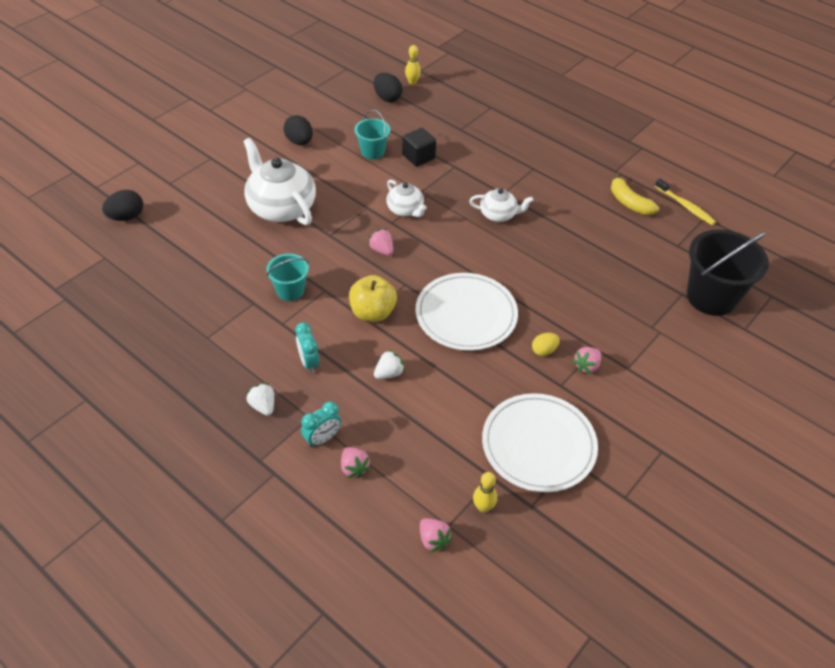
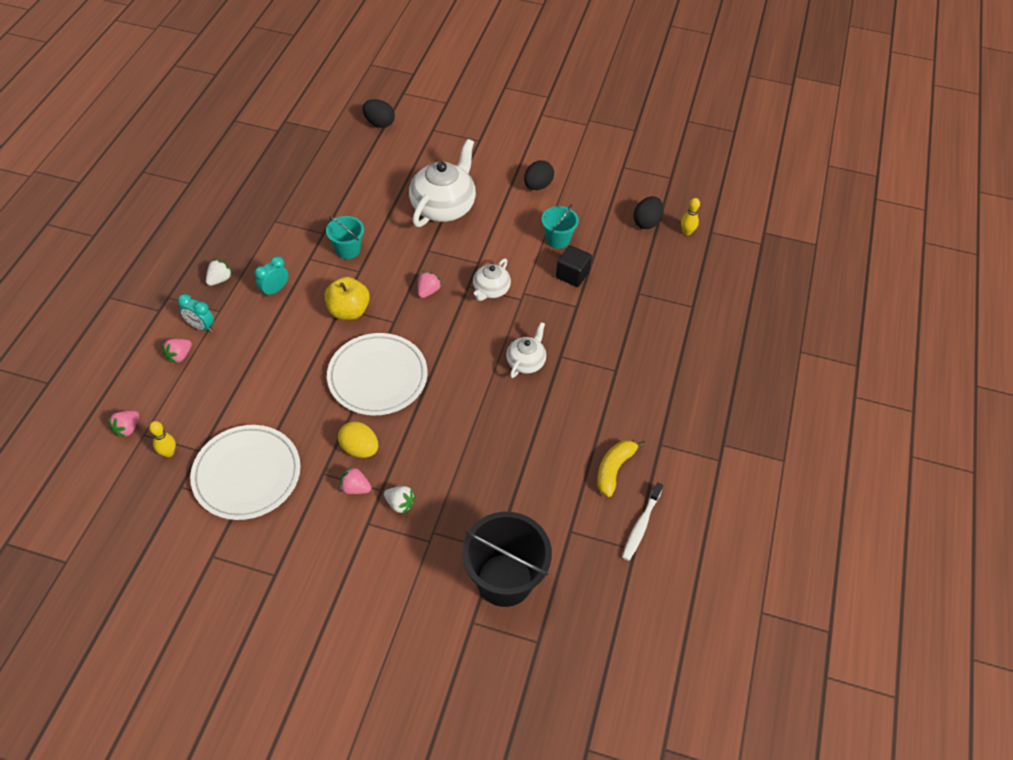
camera: 65 degrees right, 5 degrees up
(389, 373) = (285, 345): white strawberry -> white strawberry (400, 504)
(498, 215) = (526, 362): white teapot -> white teapot turned 135 degrees counterclockwise
(544, 350) = (359, 448): yellow egg -> yellow egg, size x1.53
(685, 206) = (641, 525): yellow toothbrush -> white toothbrush

